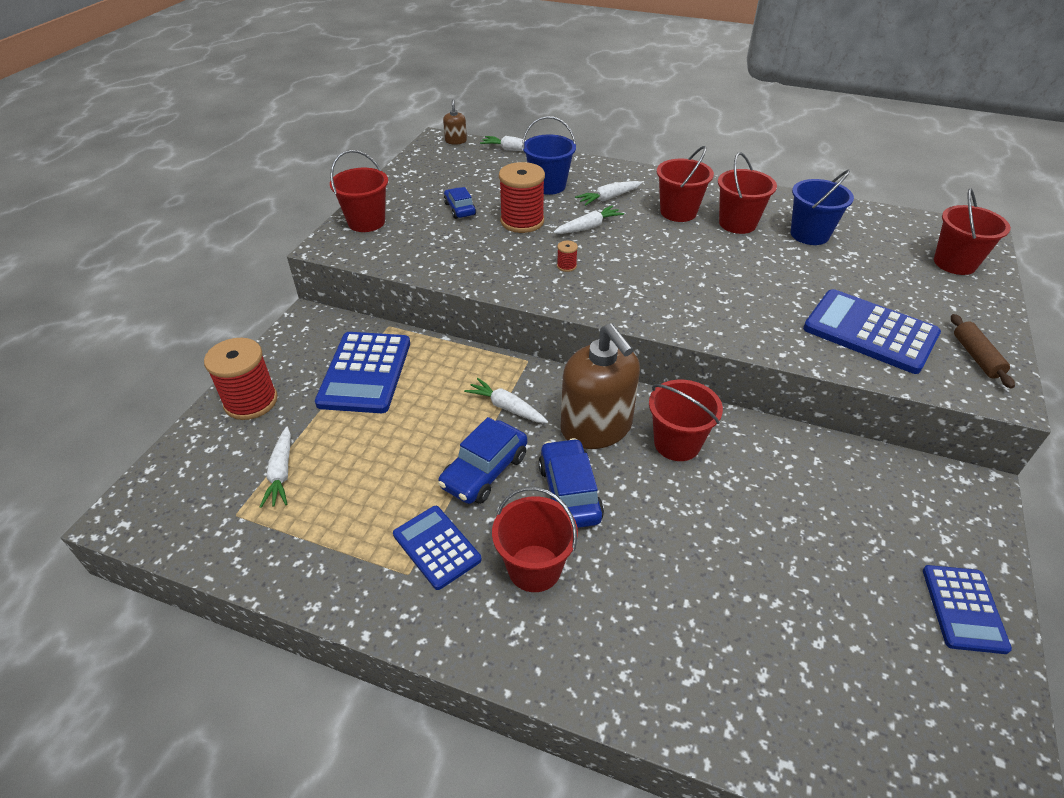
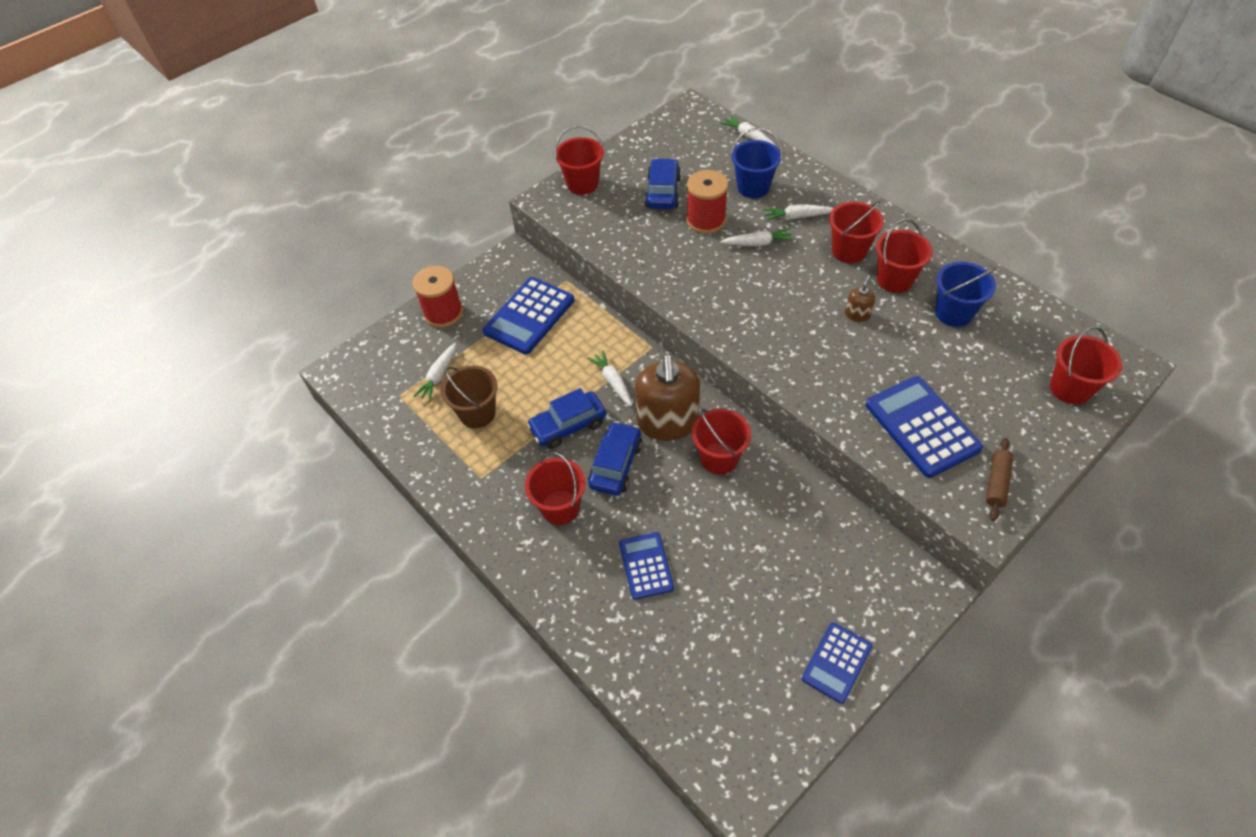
camera: 30 degrees right, 10 degrees up
(359, 498) = (477, 413): none -> brown bucket
(437, 547) = (507, 467): blue calculator -> blue calculator (646, 566)
(456, 141) = (704, 112): brown soap dispenser -> brown soap dispenser (857, 314)
(460, 209) = (662, 192): blue car -> blue car, size x1.59
(566, 266) = (713, 277): red spool -> none

